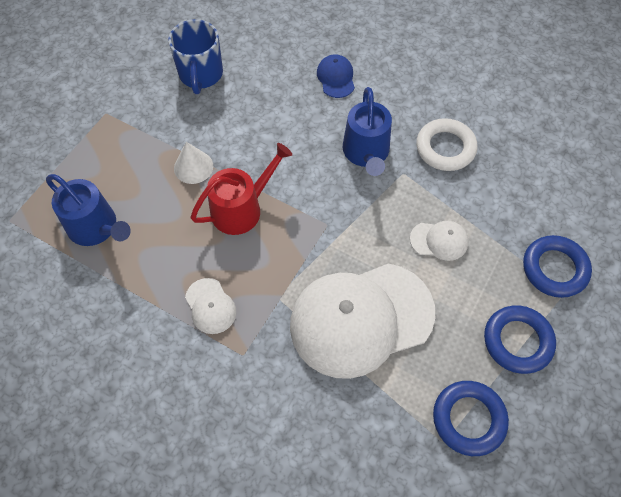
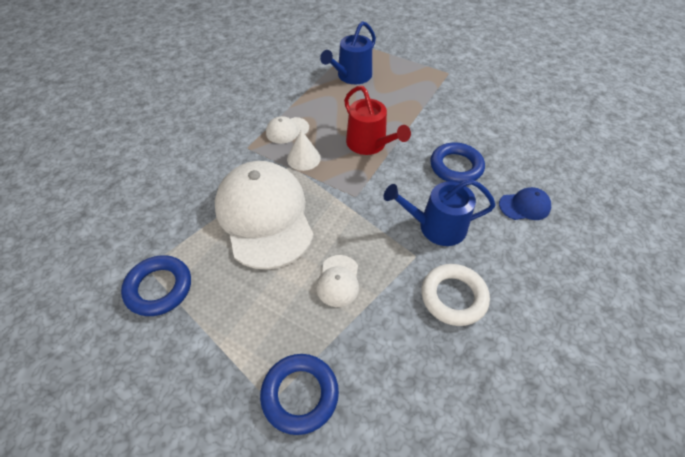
camera: 90 degrees right, 10 degrees down
(193, 167) = (406, 117): white cone -> white cone (303, 158)
(201, 75) = (499, 117): blue mug -> none
(517, 341) = (222, 340): blue ring -> blue ring (456, 167)

